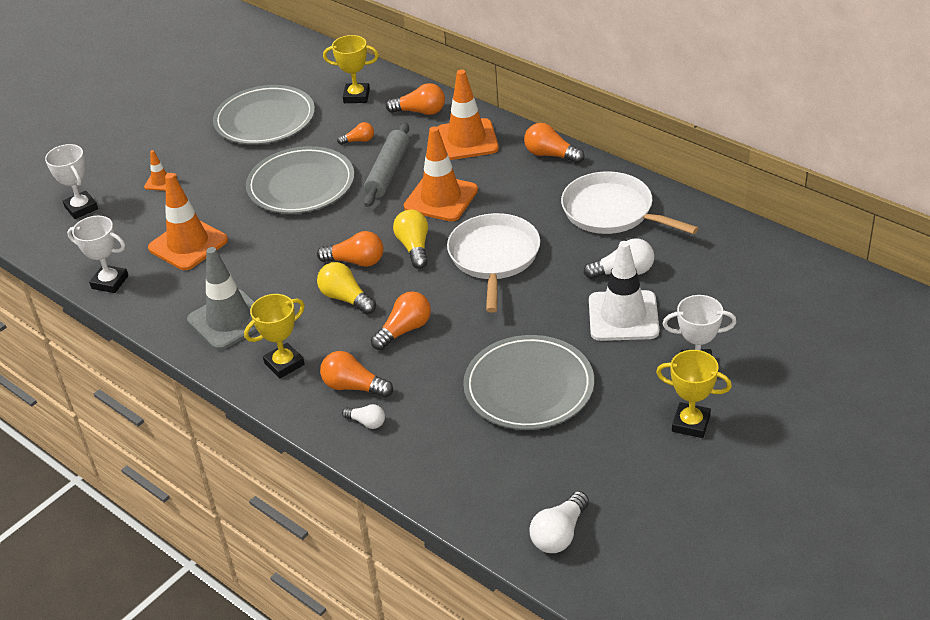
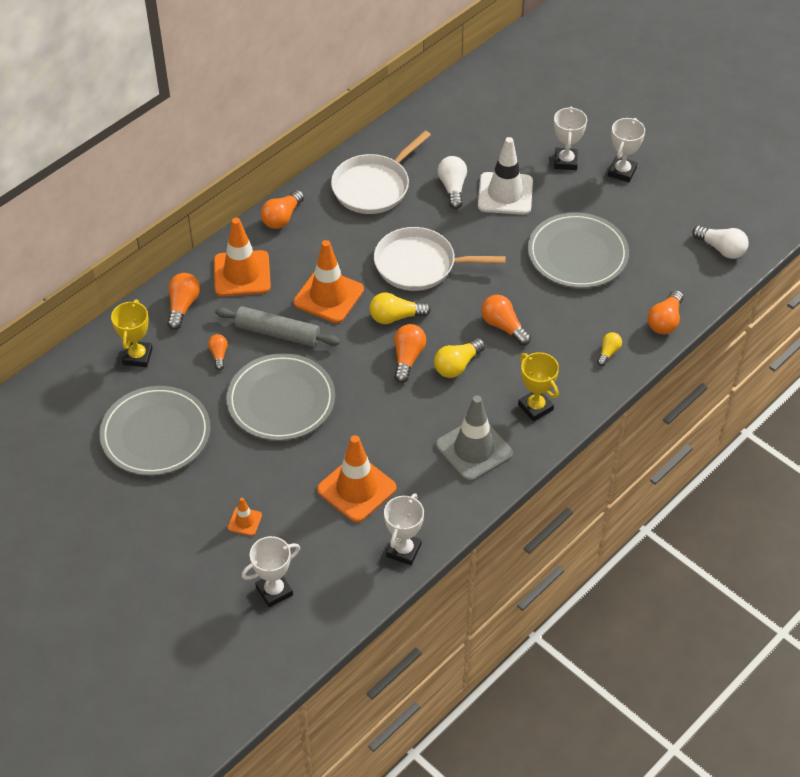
camera: 90 degrees left, 10 degrees up
(354, 387) = (567, 360): orange light bulb -> orange light bulb (665, 321)
(367, 422) = (608, 352): white light bulb -> yellow light bulb
(691, 423) = (622, 172): yellow trophy -> white trophy

